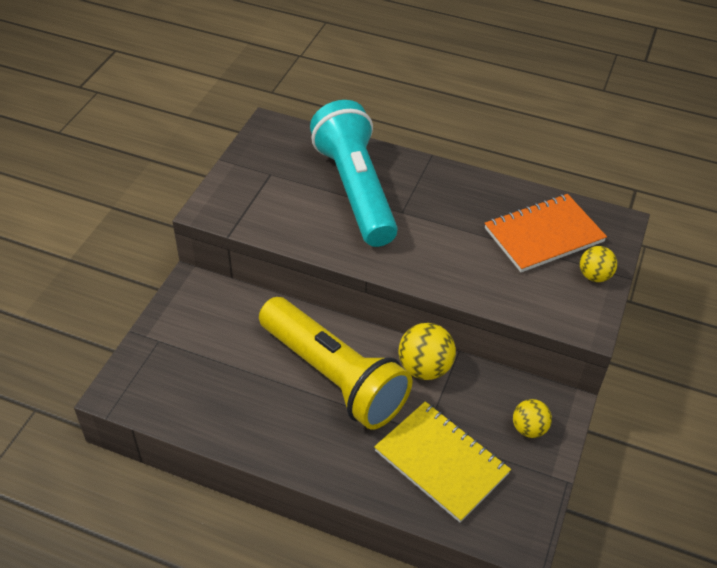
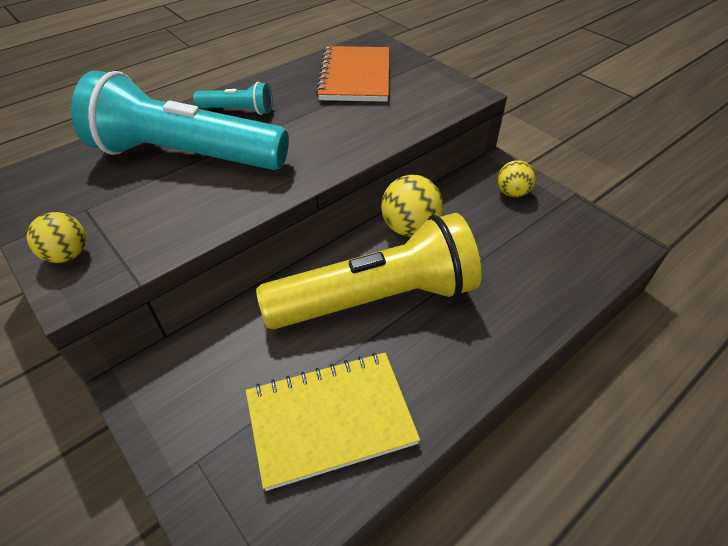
camera: 60 degrees left, 0 degrees up
(431, 188) = (238, 110): none -> turquoise flashlight
(441, 462) = (523, 260): yellow notebook -> yellow notebook (330, 419)
(594, 276) = (419, 71): yellow ball -> yellow ball (68, 254)

